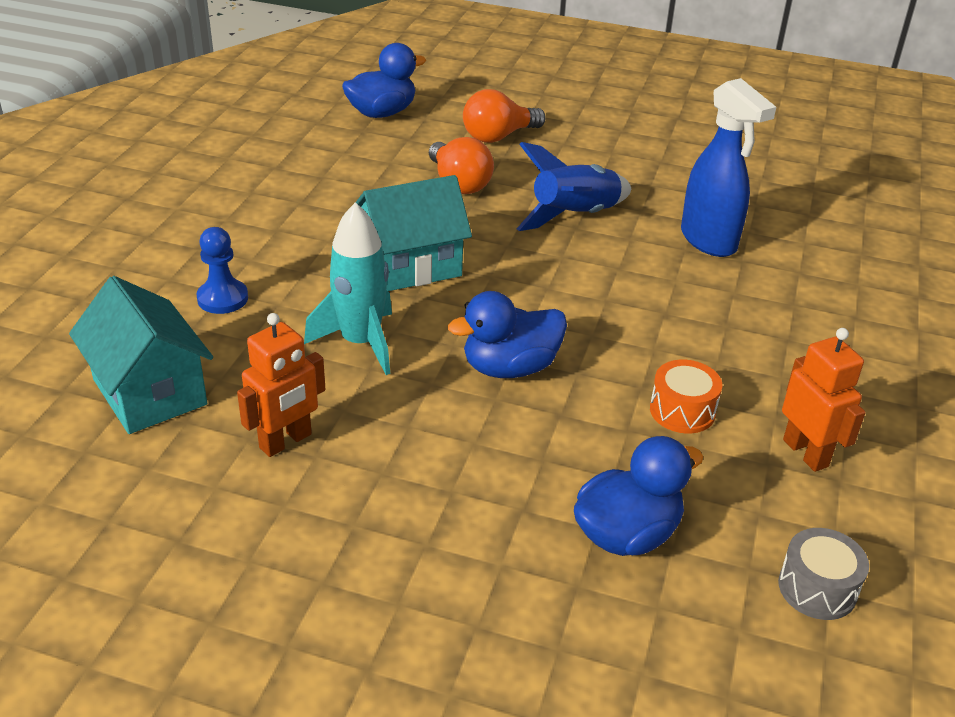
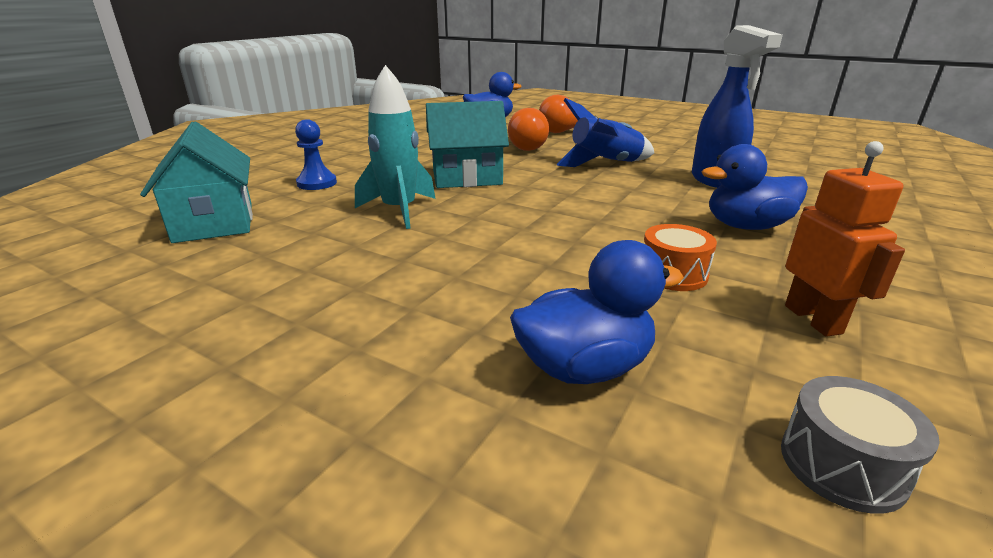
camera: 15 degrees right, 10 degrees down
(286, 441) = (289, 259): orange robot -> none
(510, 367) = (515, 233): blue duck -> blue duck (746, 226)

